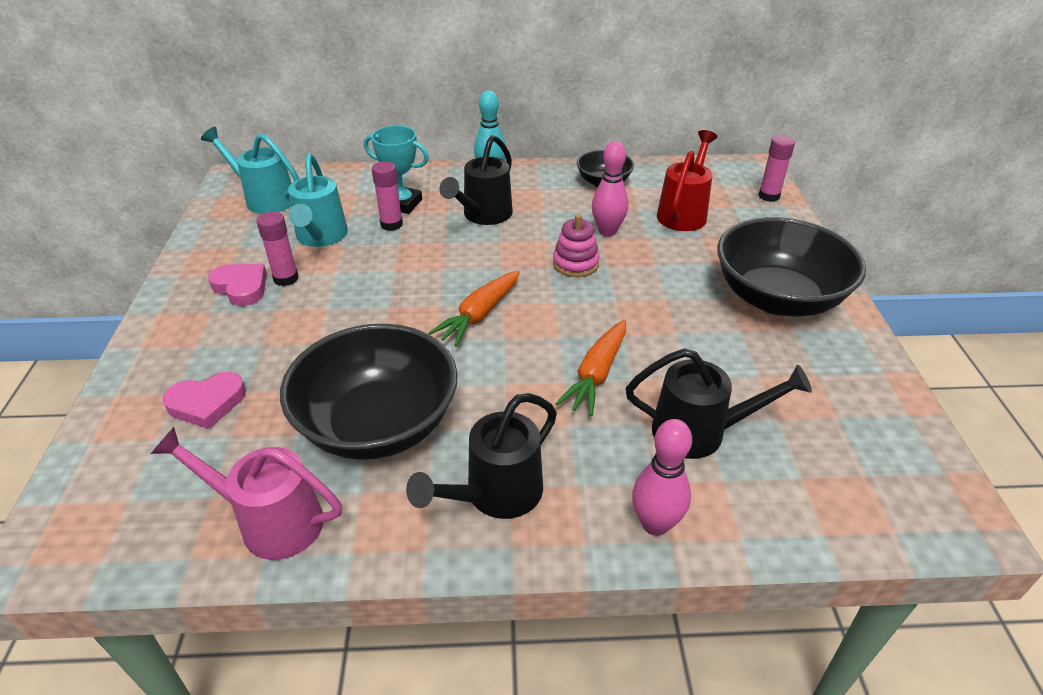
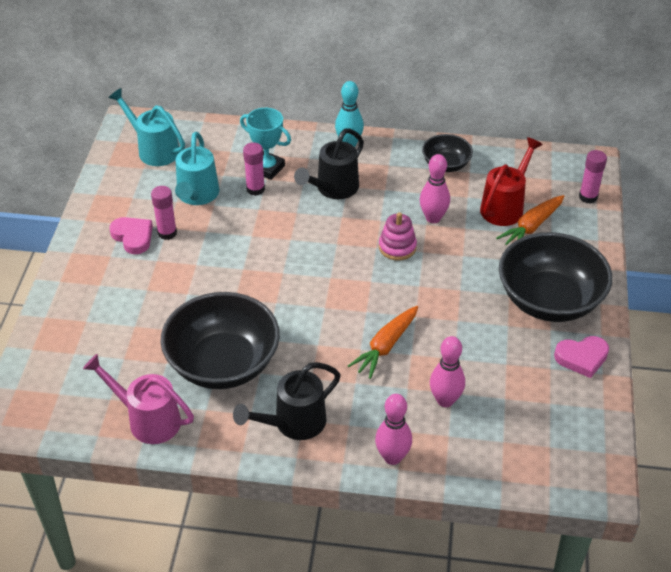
camera: 10 degrees right, 5 degrees up
(207, 403) = (108, 331): pink heart -> pink heart (582, 358)
(479, 315) = (310, 285): orange carrot -> orange carrot (531, 227)
(699, 432) = (445, 400): black watering can -> pink bowling pin

